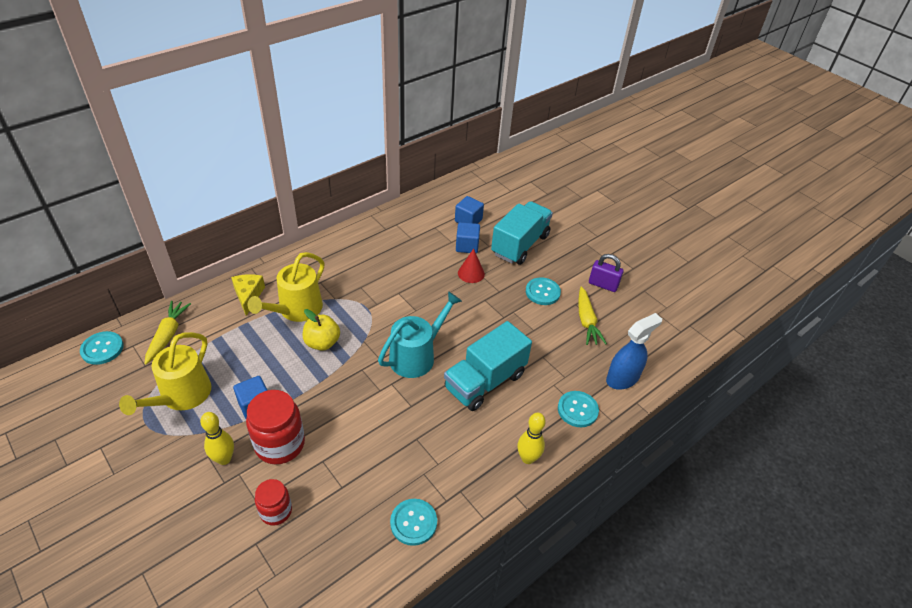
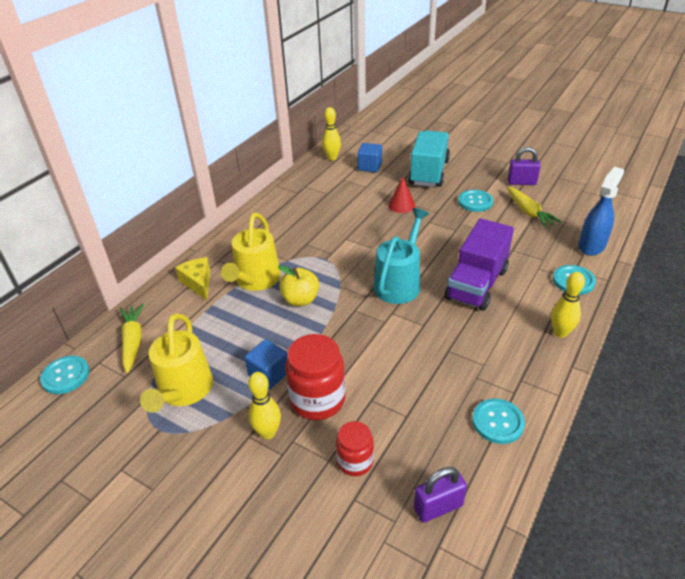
camera: 15 degrees left, 5 degrees down
(316, 577) = (438, 507): none -> purple padlock
(439, 200) = (332, 158): none -> yellow bowling pin
(467, 246) = (382, 186): blue cube -> none
(485, 381) = (476, 284): turquoise truck -> purple truck

